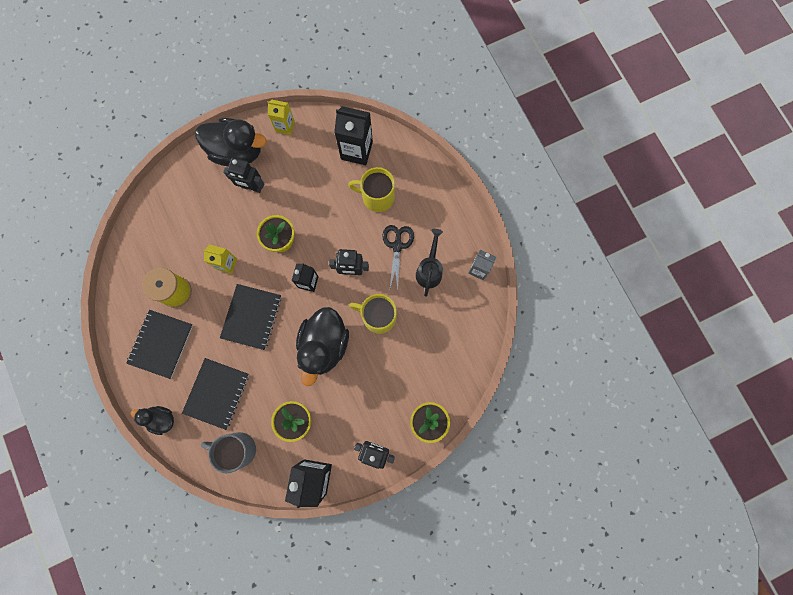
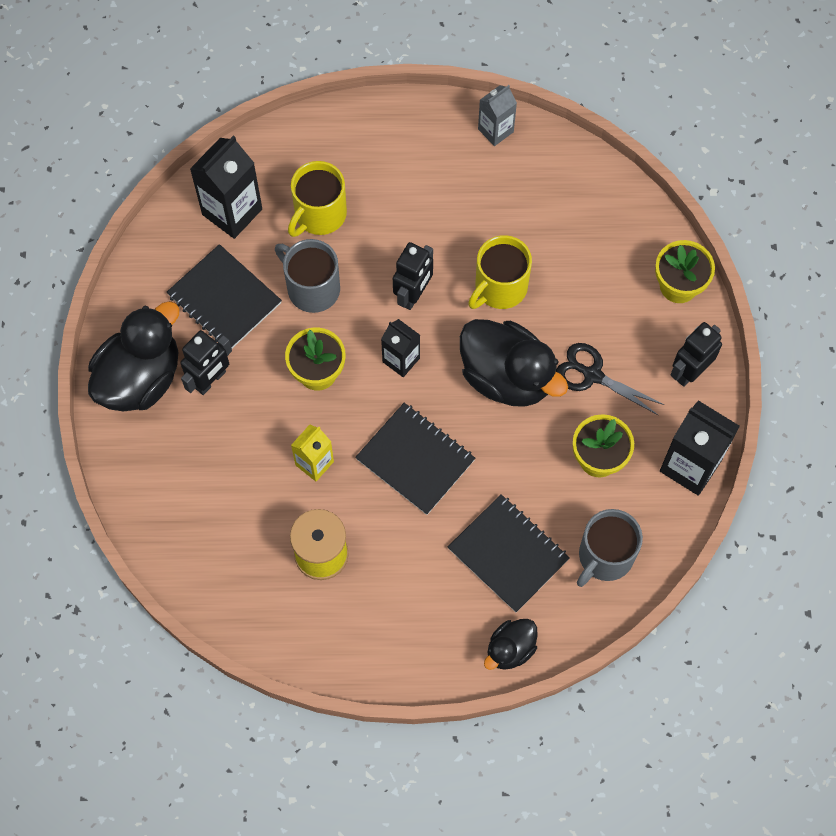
camera: 65 degrees left, 10 degrees down
(161, 344) = (393, 606): black notebook -> black notebook (224, 299)
(285, 126) = (137, 294): yellow carton -> none
(330, 214) = (312, 288): none -> grey mug
(397, 246) = (407, 219): black scissors -> black scissors (592, 375)
(429, 270) = (464, 192): black watering can -> none

